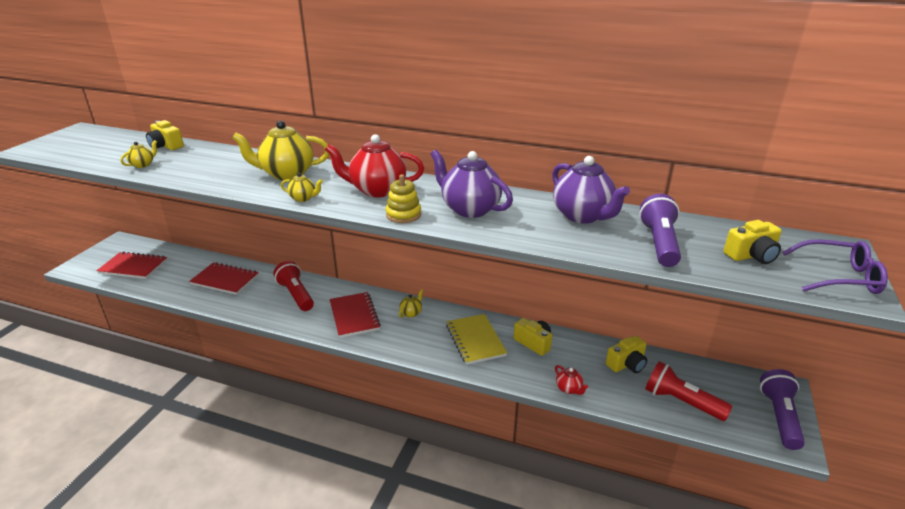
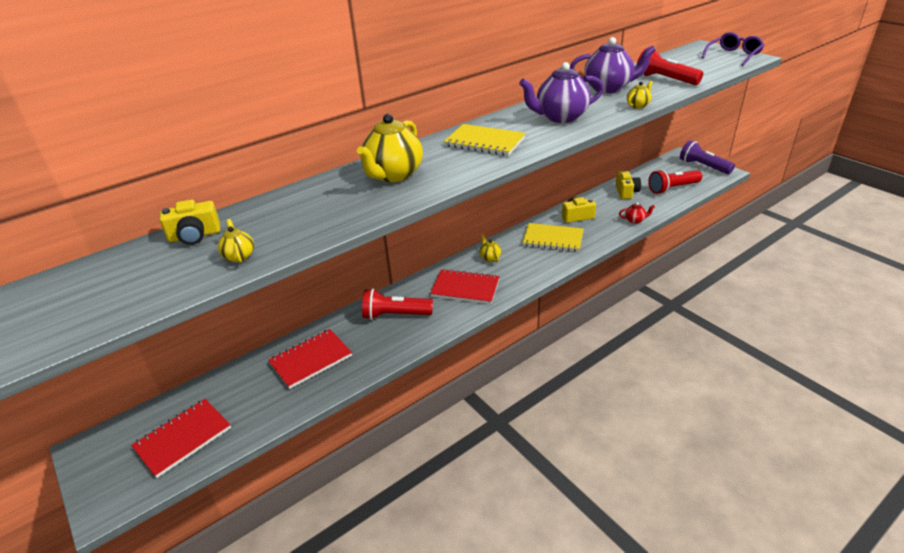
camera: 55 degrees left, 5 degrees up
(303, 198) = (463, 175): yellow teapot -> yellow teapot (638, 105)
(377, 190) = (484, 142): red teapot -> yellow notebook
(403, 215) = (545, 141): yellow stacking toy -> none
(659, 243) = (665, 79): purple flashlight -> red flashlight
(751, 255) = (697, 65): yellow camera -> none

